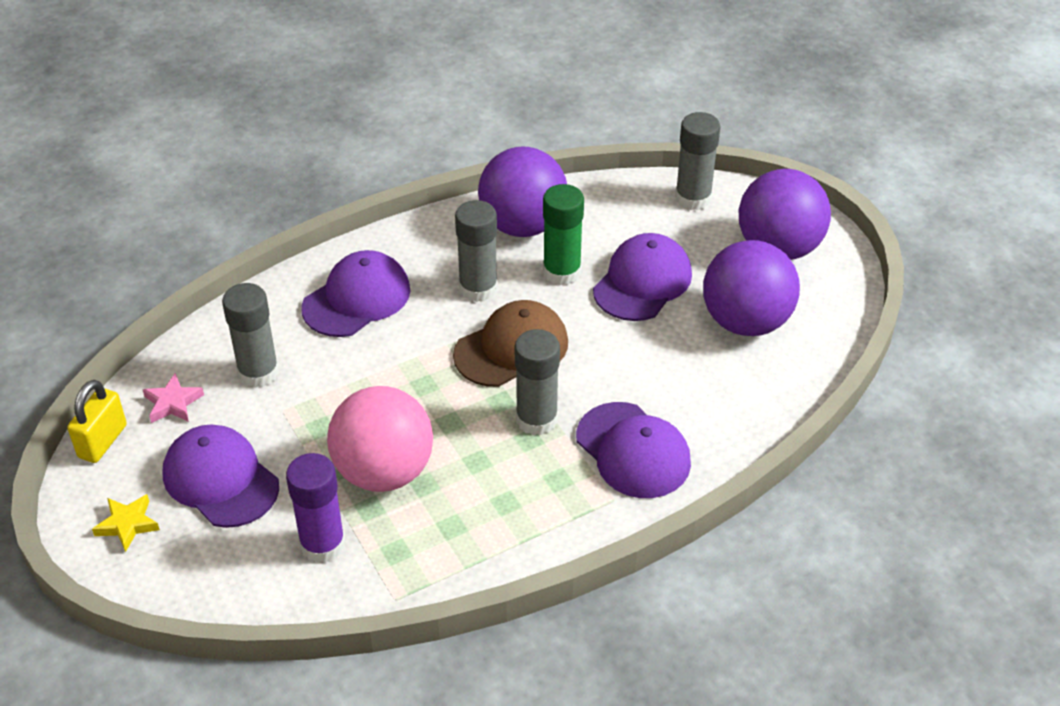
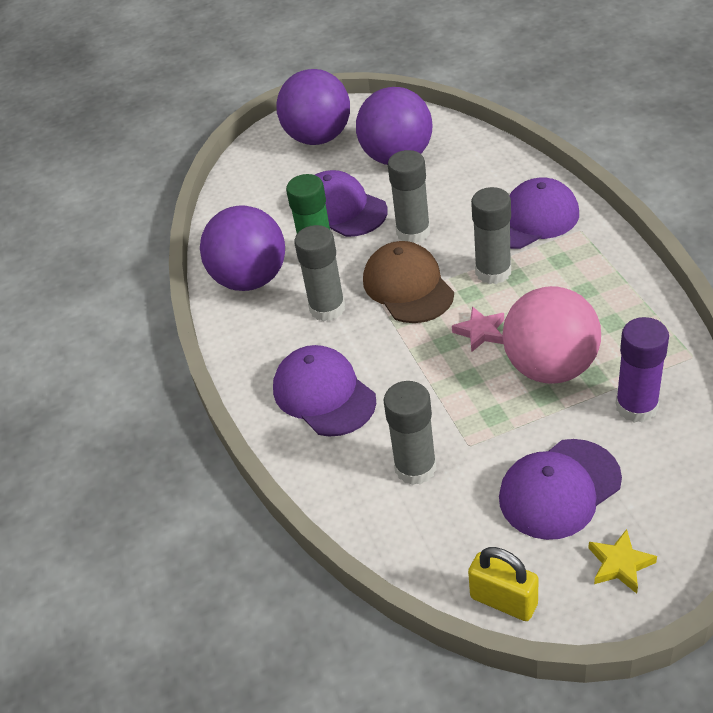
camera: 75 degrees left, 0 degrees up
(173, 403) = (452, 539): pink star -> pink star (481, 332)
(693, 198) = (246, 178): grey glue stick -> grey glue stick (413, 232)

